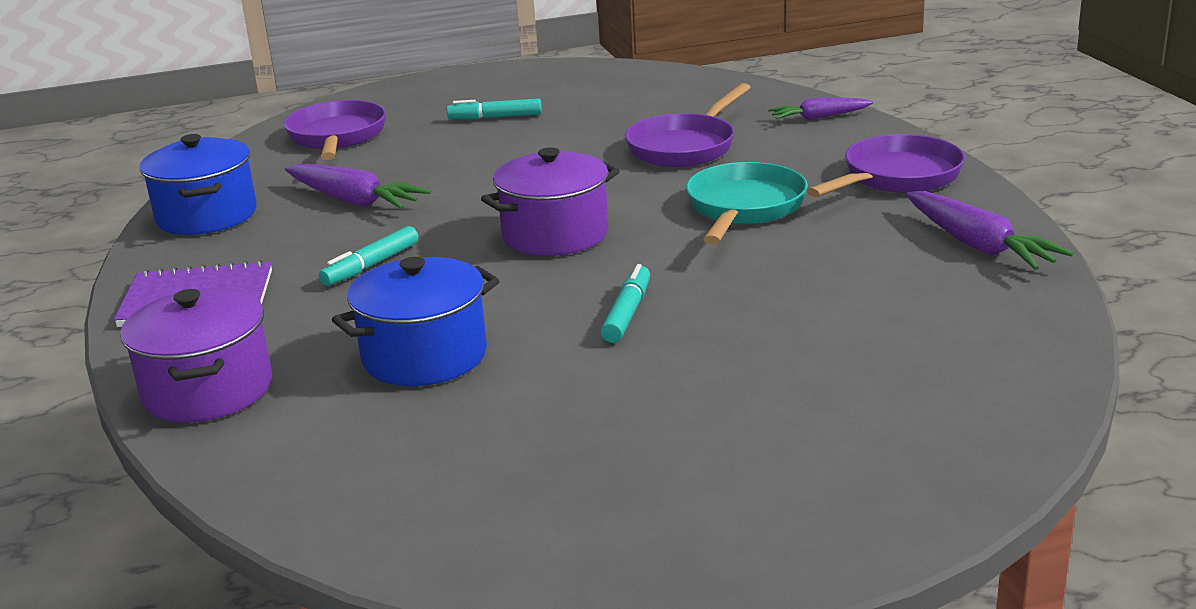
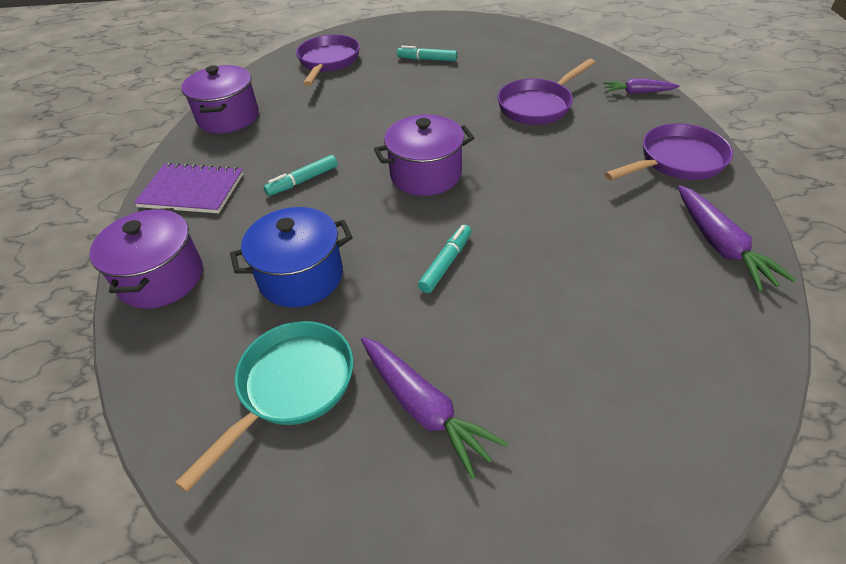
camera: 15 degrees right, 20 degrees up
(207, 216) = (228, 117): blue pot -> purple pot
(354, 201) = (316, 119): purple carrot -> purple carrot (424, 408)
(744, 209) = (559, 173): turquoise pan -> turquoise pan (291, 387)

